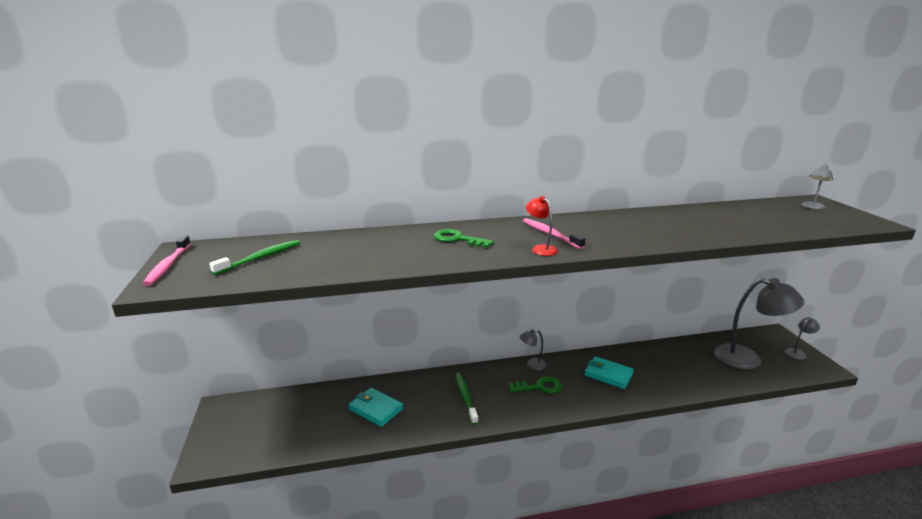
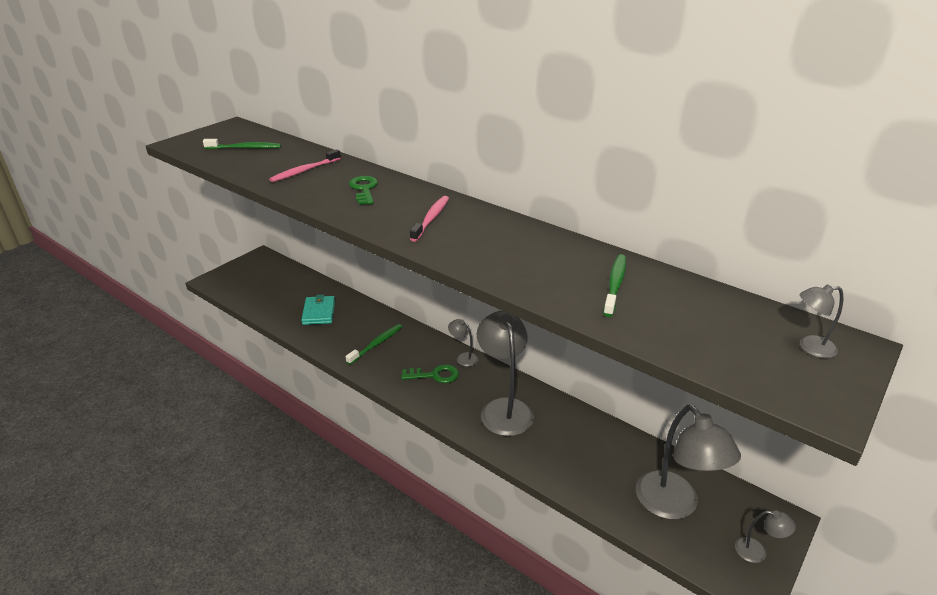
camera: 50 degrees right, 10 degrees up
(168, 265) = (205, 133): pink toothbrush -> pink toothbrush (305, 171)
(539, 387) = (435, 375): green key -> green key turned 45 degrees counterclockwise
(540, 249) = (388, 225): red lamp -> none
(608, 375) = (504, 408): turquoise wallet -> grey lamp
(710, 219) = (615, 285): none -> green toothbrush

